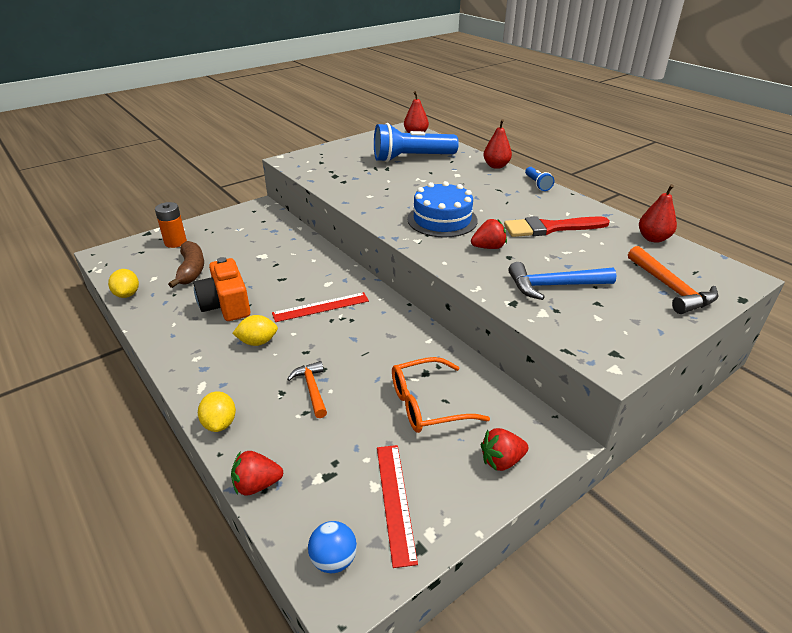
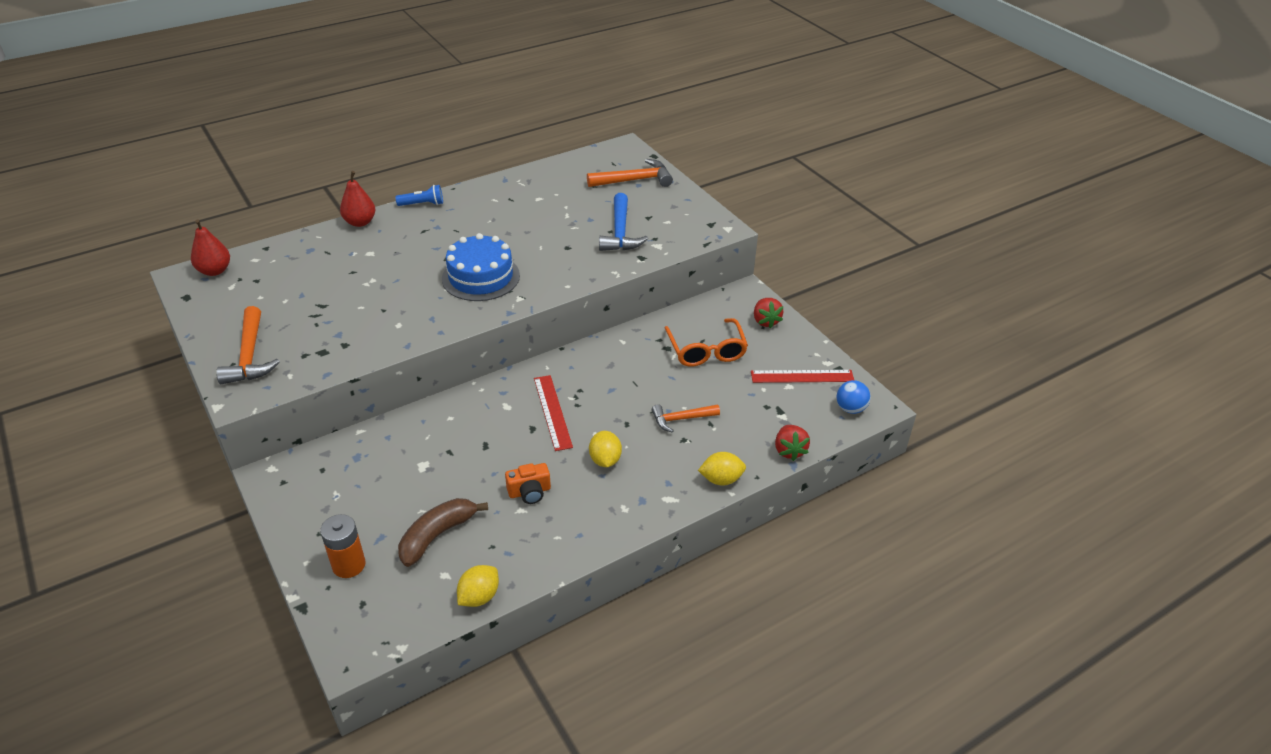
camera: 85 degrees left, 5 degrees up
(127, 294) = (479, 597): yellow lemon -> yellow lemon turned 45 degrees counterclockwise
(191, 270) = (437, 535): brown banana -> brown banana turned 45 degrees counterclockwise
(226, 305) = (529, 492): orange camera -> orange camera, size x0.58
(329, 156) = (250, 356): none -> orange hammer
(411, 158) = (300, 282): blue flashlight -> none
(488, 247) = (547, 256): red strawberry -> none
(550, 228) = (521, 215): red brush -> none
(653, 238) = (557, 167): red pear -> none

